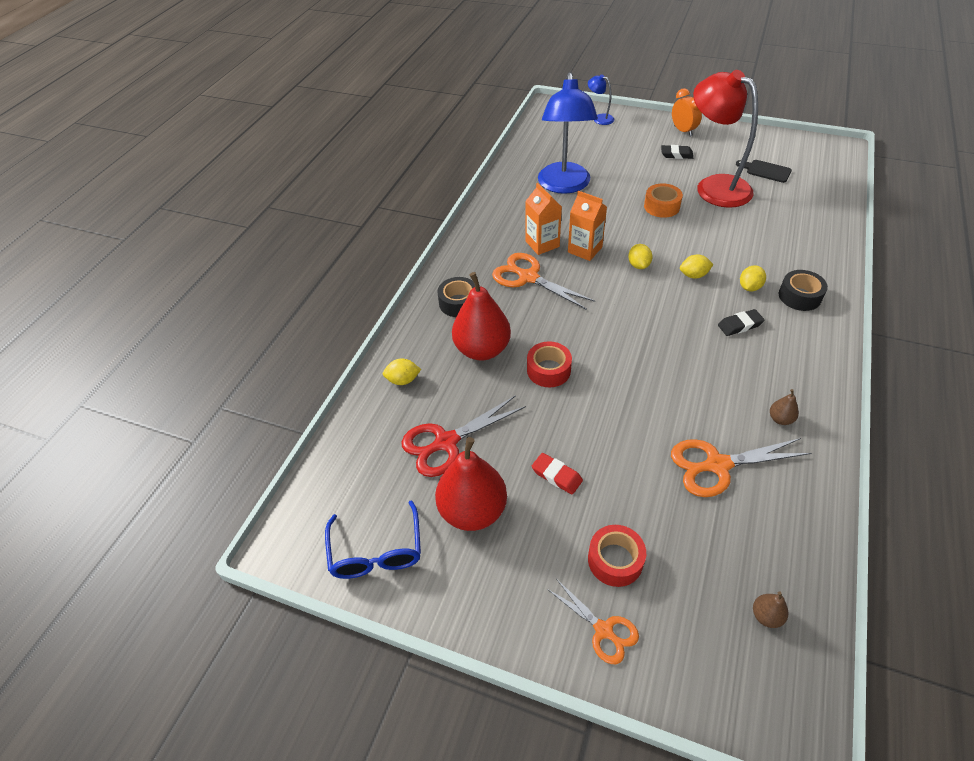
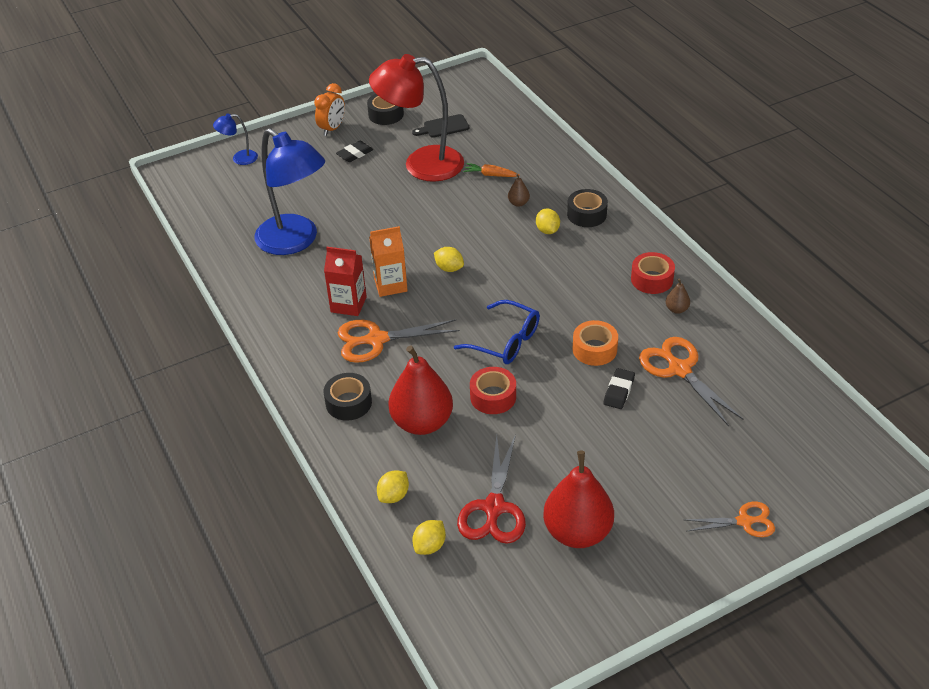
camera: 50 degrees left, 5 degrees down
(376, 552) = (554, 618): blue glasses -> blue glasses (506, 341)
(542, 244) = (348, 304): orange carton -> red carton
(556, 475) = (597, 461): red eraser -> none
(615, 560) = (699, 478): red tape -> red tape (652, 279)
(661, 206) = (403, 208): orange tape -> orange tape (594, 349)
(683, 131) = (332, 129): orange clock -> orange clock turned 105 degrees clockwise
(693, 275) = (499, 248): yellow lemon -> yellow lemon (430, 546)
(717, 465) = (679, 369): orange scissors -> orange scissors turned 120 degrees clockwise
(733, 141) = (386, 114): none -> black tape
(740, 325) = (576, 263): black eraser -> black eraser (619, 391)
(757, 222) = (490, 175): none -> orange carrot
(766, 616) = (807, 432): brown pear -> brown pear (518, 203)

